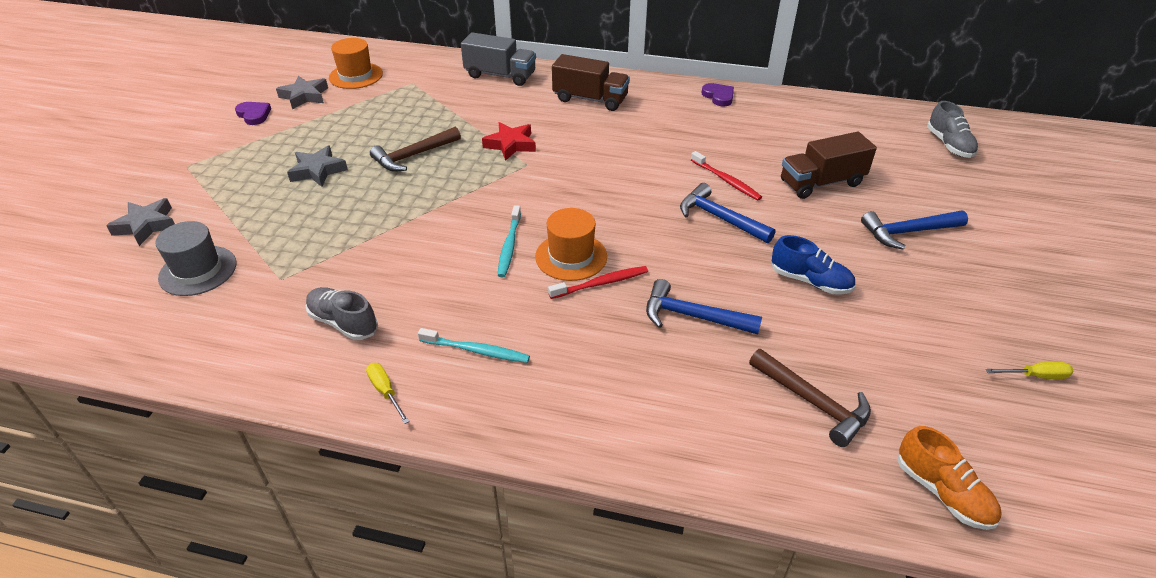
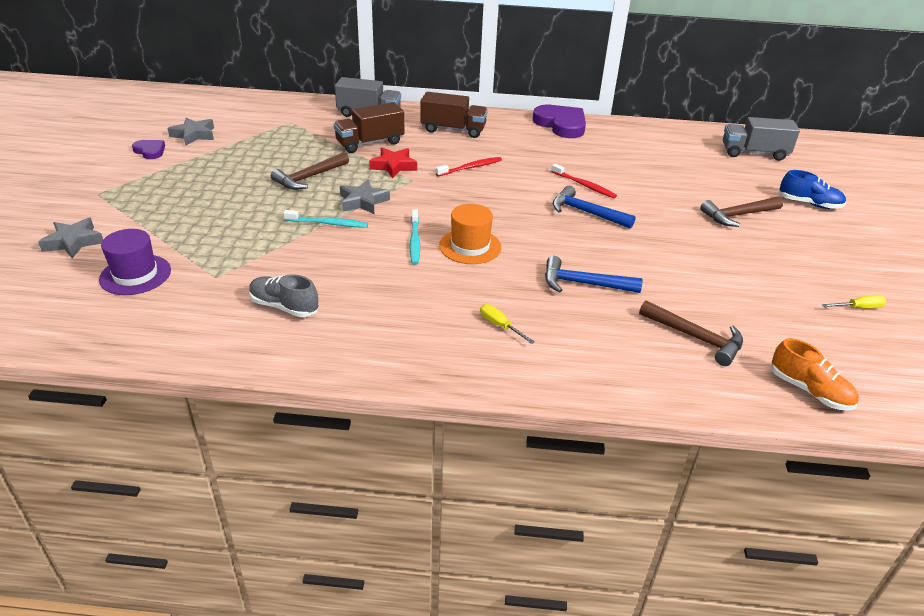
camera: 10 degrees left, 5 degrees down
(198, 271) = (135, 275): grey hat -> purple hat
(318, 171) = (224, 192): grey star -> grey star (363, 201)
(356, 76) = (237, 118): orange hat -> none
(385, 391) = (338, 355): yellow screwdriver -> yellow screwdriver (500, 326)
(477, 351) = (409, 320): turquoise toothbrush -> turquoise toothbrush (328, 223)
(601, 283) = (501, 264): red toothbrush -> red toothbrush (471, 167)
(718, 96) = (561, 124): purple heart -> purple heart, size x1.90
(810, 281) = (671, 253): blue shoe -> blue shoe (809, 204)
(821, 183) = (661, 184): brown truck -> brown truck (370, 143)
(908, 232) = (738, 215): blue hammer -> brown hammer
(949, 145) = (754, 153): grey shoe -> grey truck

